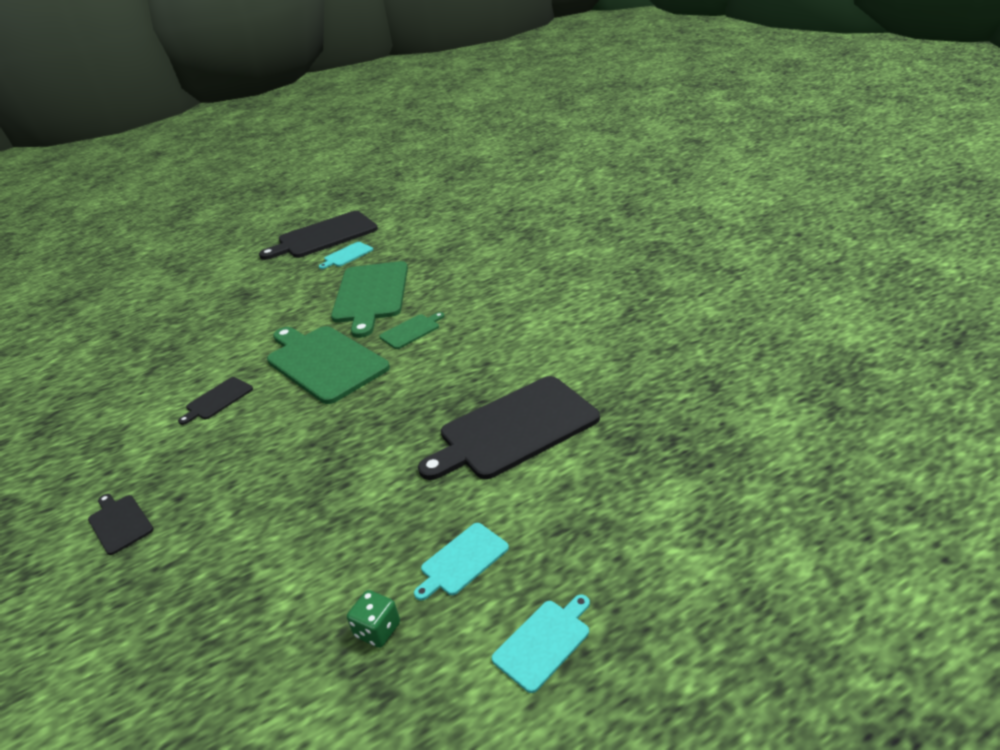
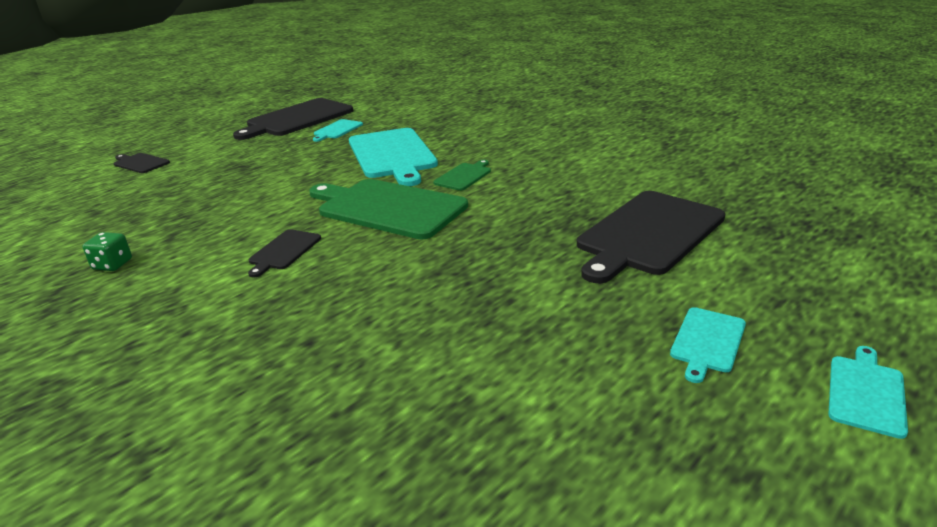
camera: 20 degrees left, 5 degrees down
(119, 523) = (245, 378): black cutting board -> black cutting board (140, 163)
(371, 295) = (392, 155): green cutting board -> turquoise cutting board
(377, 630) = (678, 418): green dice -> green dice (112, 264)

